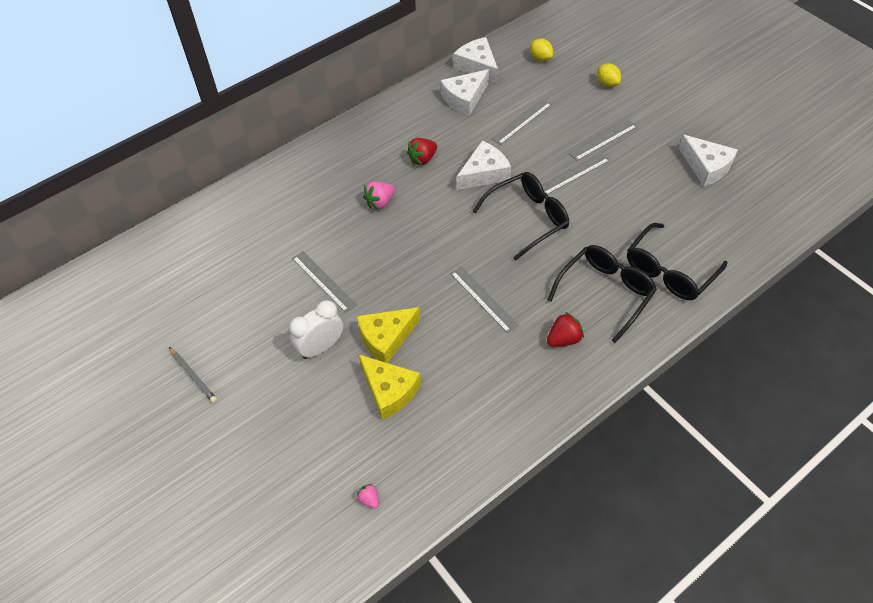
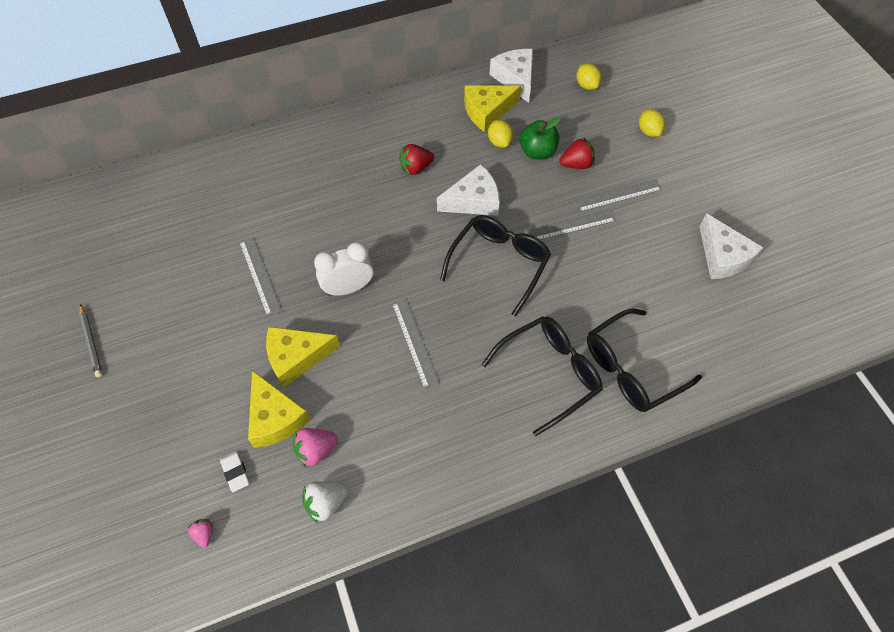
camera: 15 degrees right, 5 degrees up
(321, 347) = (227, 348): white clock -> white clock (348, 288)
(374, 443) = (235, 472): none -> white eraser
(380, 202) = (352, 204): pink strawberry -> pink strawberry (316, 450)
(463, 445) = (326, 503): none -> white strawberry
(464, 98) = (487, 111): white cheese -> yellow cheese
(486, 121) = (499, 142): none -> yellow lemon
(521, 121) = (537, 152): grey ruler -> green apple
(527, 218) = (499, 264): black glasses -> black glasses turned 45 degrees counterclockwise
(563, 339) = (482, 414): red strawberry -> red strawberry (576, 164)

